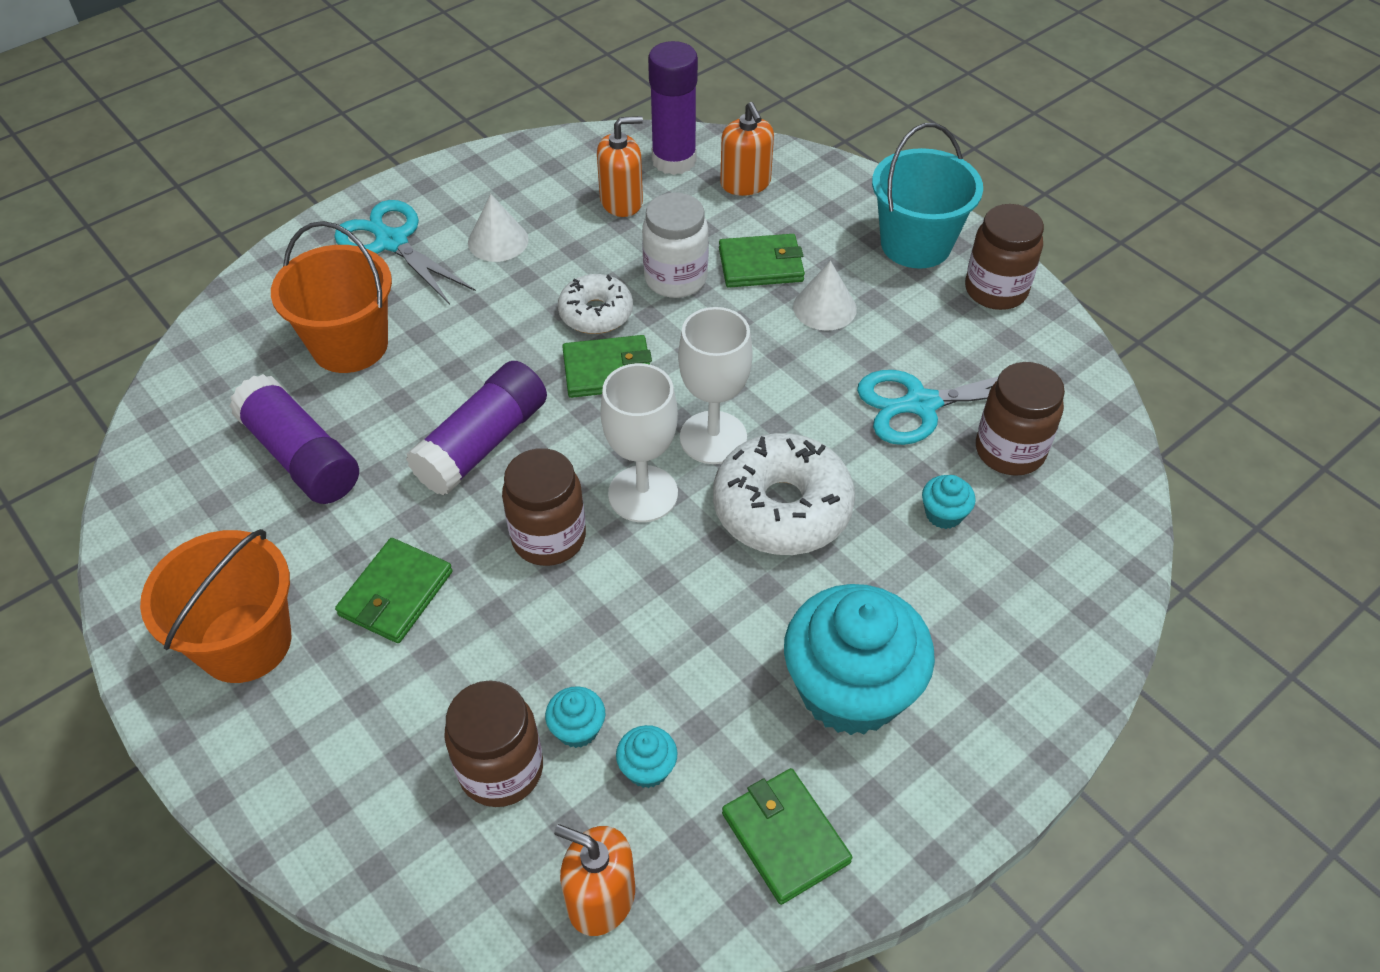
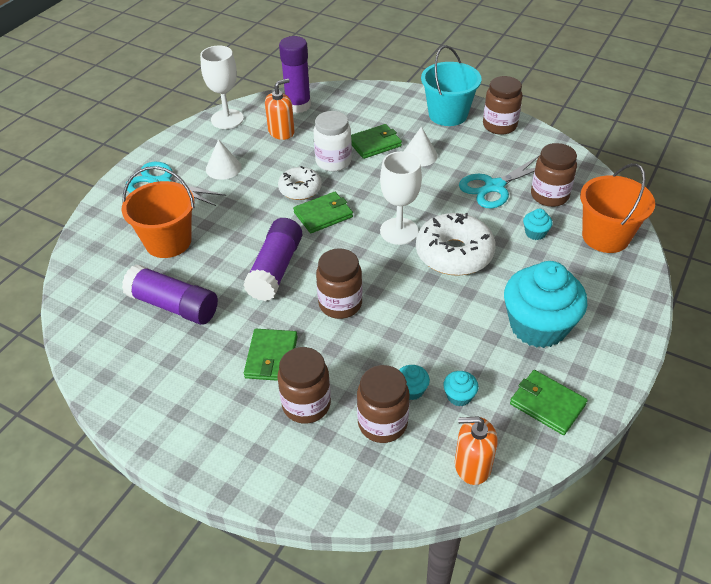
camera: 20 degrees left, 5 degrees down
(245, 642) = (198, 409): orange bucket -> orange bucket (605, 236)
(404, 694) = (306, 405): none -> brown jar
(643, 494) = (378, 268): white goblet -> white goblet (227, 119)
(745, 183) = (343, 107): orange soap dispenser -> none

